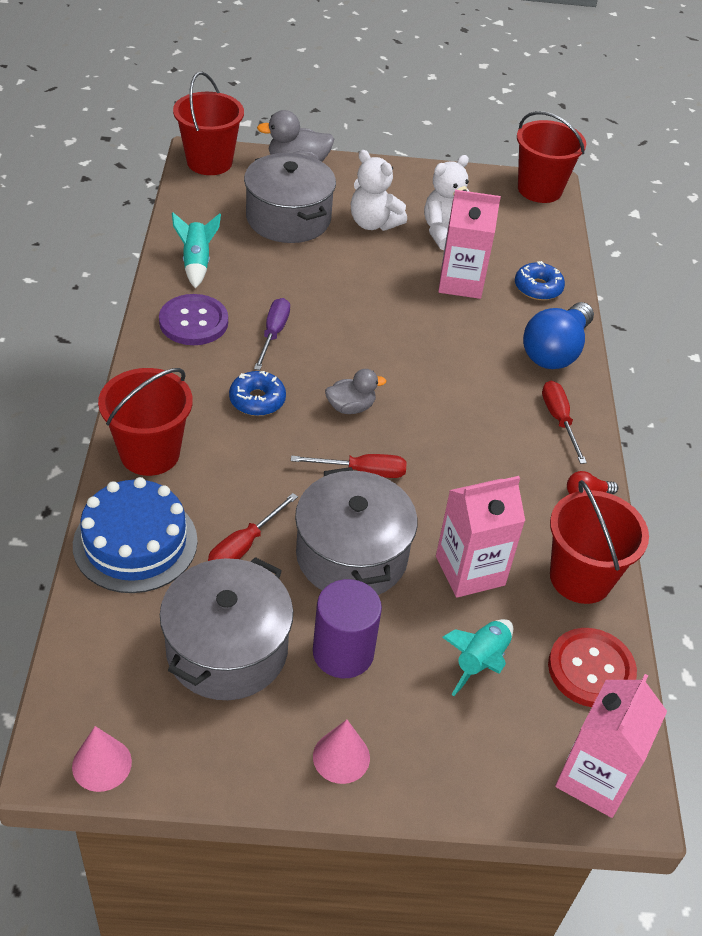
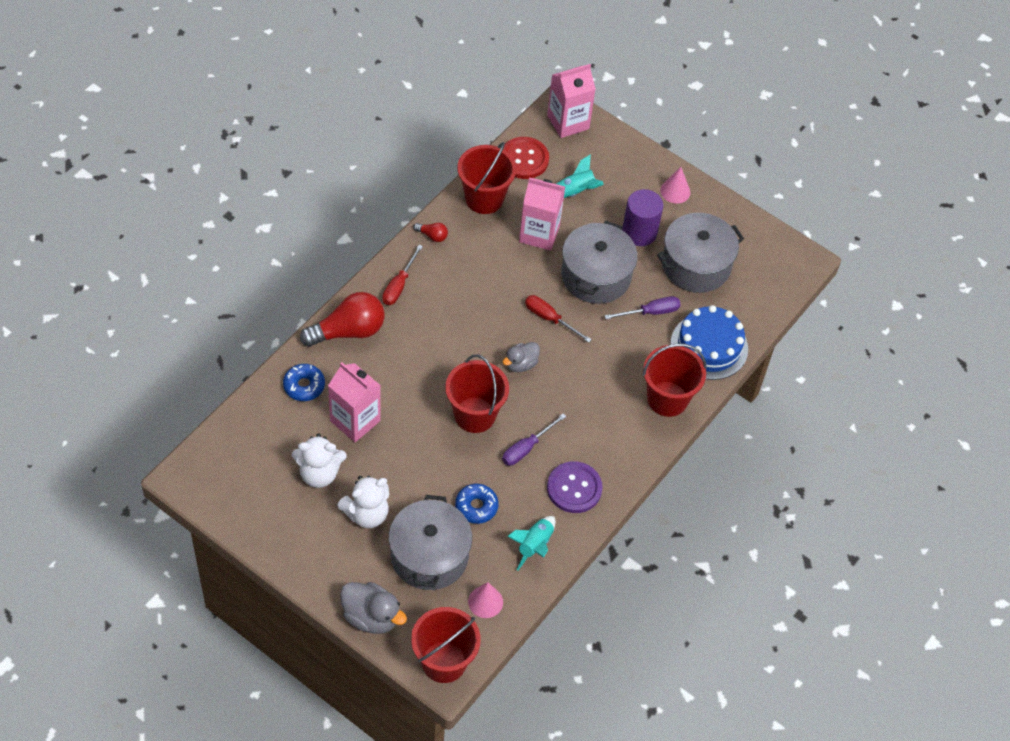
camera: 145 degrees left, 10 degrees up
(102, 764) = (786, 247): pink cone -> pink cone (485, 602)
(244, 546) = (650, 312): red screwdriver -> purple screwdriver
(257, 400) = (576, 401): blue donut -> blue donut (476, 506)
(350, 407) = (521, 364): grey duck -> grey duck turned 60 degrees counterclockwise
(373, 223) = (366, 514): white teddy bear -> white teddy bear turned 75 degrees clockwise
(539, 189) = (195, 477): red bucket -> red bucket (475, 415)
(555, 351) = (348, 331): blue light bulb -> red light bulb

